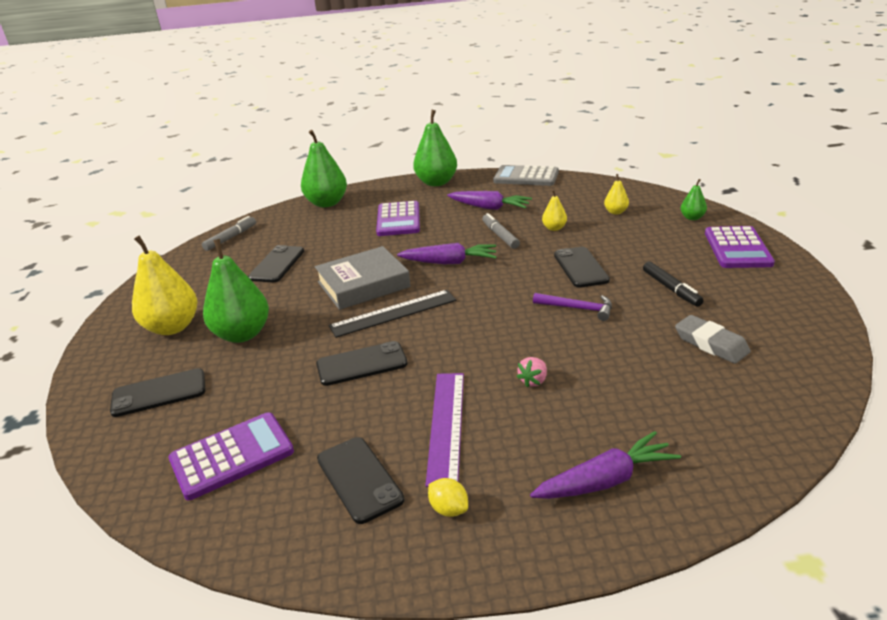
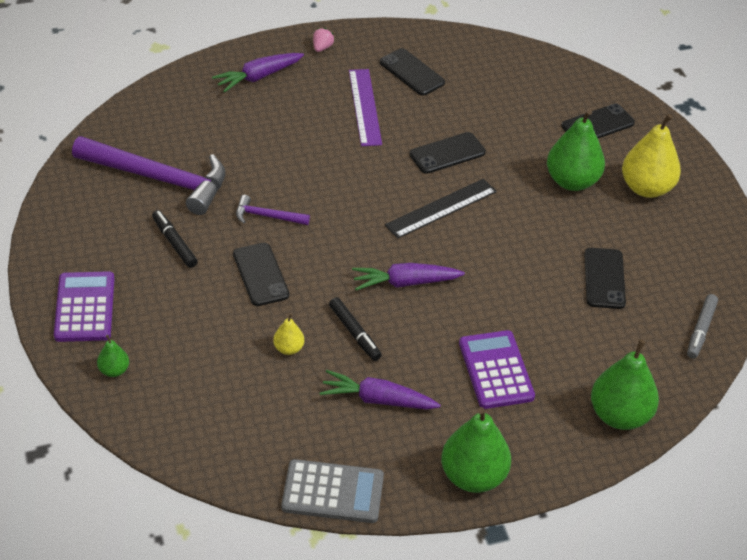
camera: 165 degrees right, 15 degrees up
(232, 456) = (504, 83): purple calculator -> none
(363, 284) = (488, 247): grey book -> none
(449, 509) = (351, 59): yellow lemon -> none
(500, 236) = (354, 333): grey marker -> black marker
(533, 381) = (305, 142): pink strawberry -> pink strawberry (322, 47)
(615, 212) = (207, 385): yellow pear -> none
(711, 344) = (159, 179): grey eraser -> purple hammer

